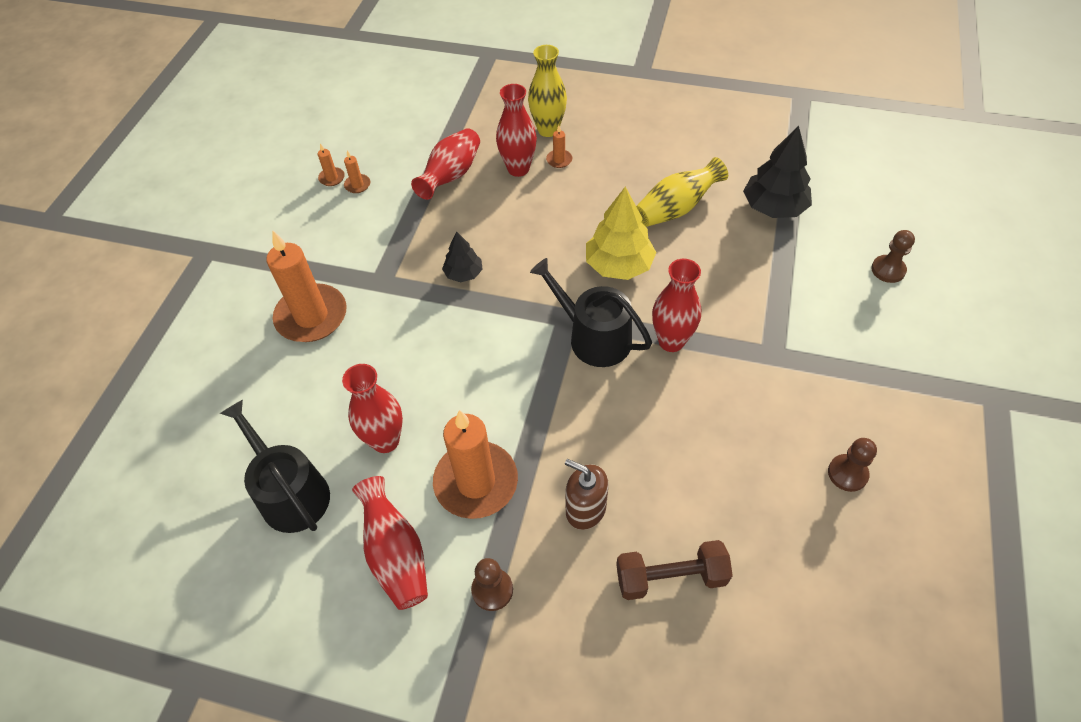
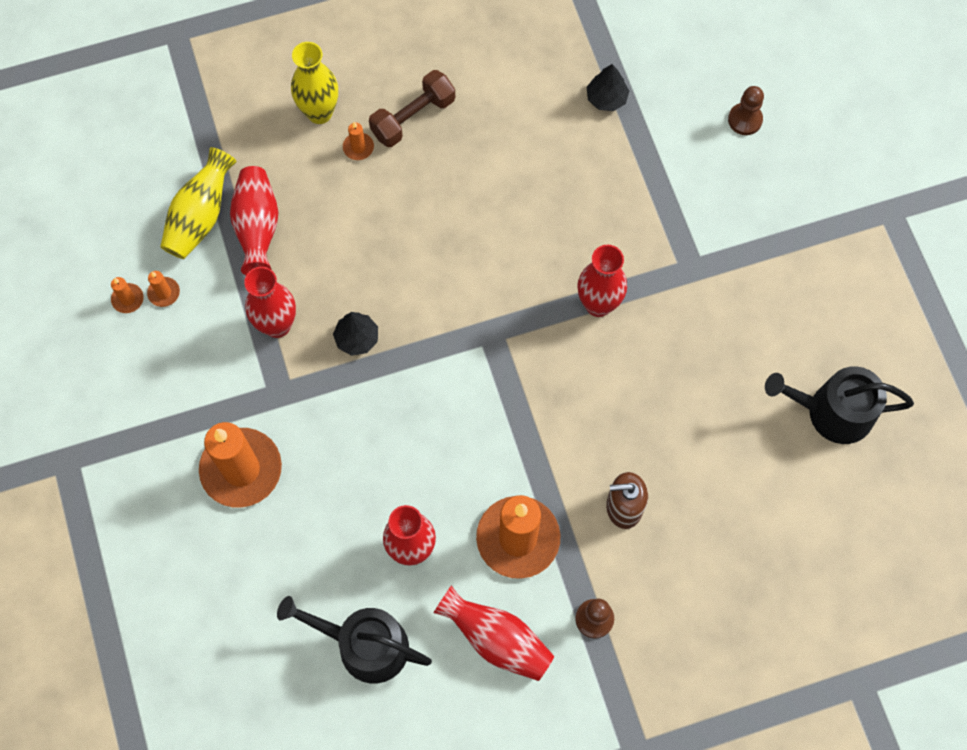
camera: 35 degrees left, 15 degrees up
(518, 169) = (323, 181): red vase -> red vase (277, 325)
(593, 337) = (526, 339): black watering can -> black watering can (832, 412)
(619, 265) = (500, 246): yellow tree -> none
(670, 577) = (724, 523): brown dumbbell -> brown dumbbell (413, 117)
(676, 208) = (515, 148): yellow vase -> yellow vase (201, 216)
(774, 207) = (606, 98): black tree -> black tree, size x0.58
(847, 473) = (809, 352): brown pawn -> none

